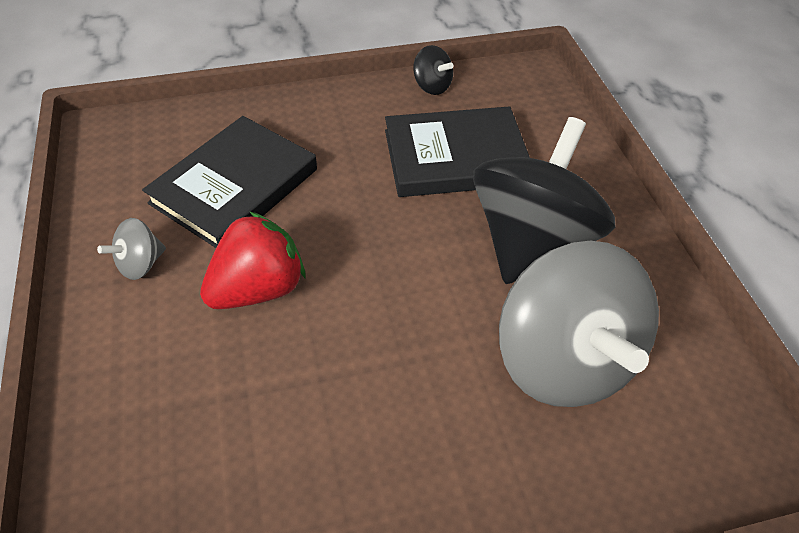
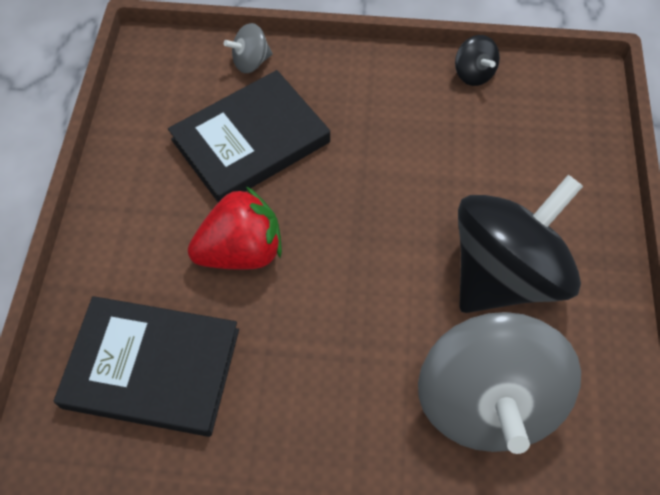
camera: 20 degrees right, 10 degrees up
(141, 264) = (150, 199): grey spinning top -> grey spinning top (251, 62)
(455, 157) = (466, 162): black book -> black book (152, 368)

